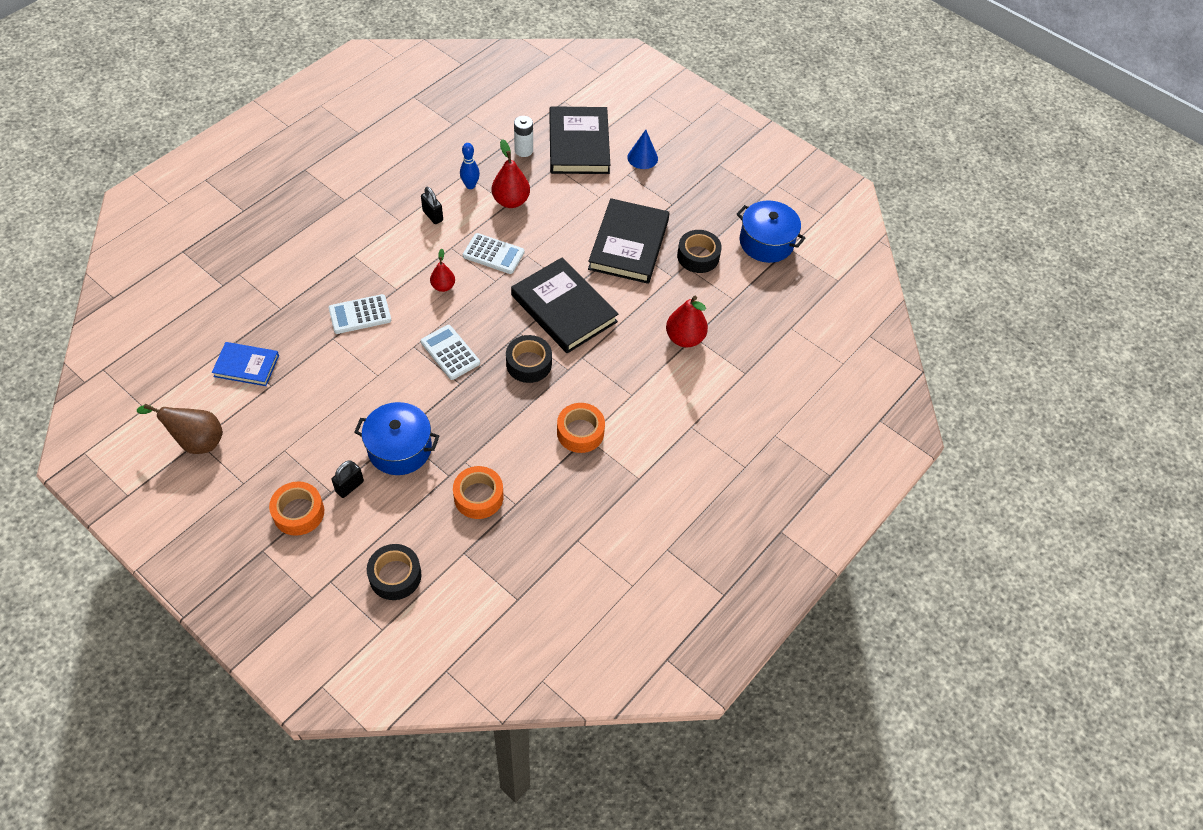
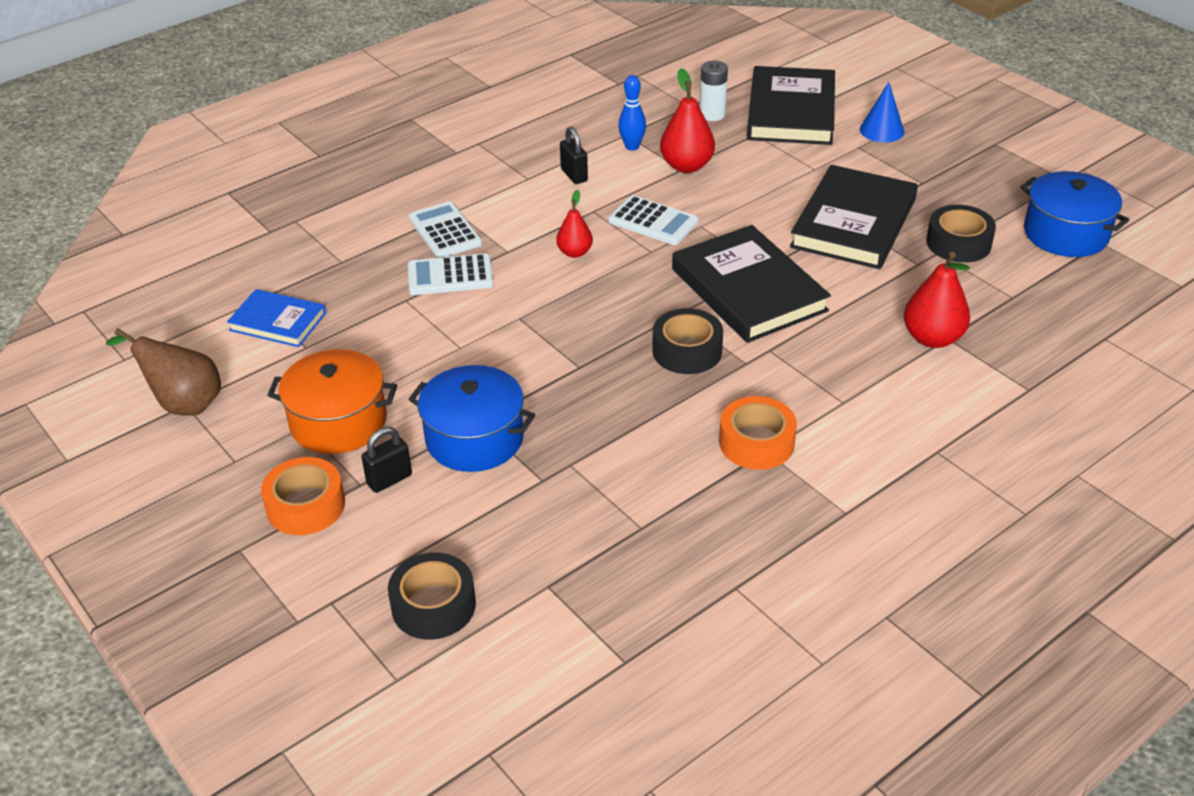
camera: 15 degrees right, 15 degrees down
(306, 445) = (338, 421): none -> orange pot
(450, 352) = (571, 329): white calculator -> white calculator (445, 231)
(478, 497) = (584, 512): orange tape -> none

